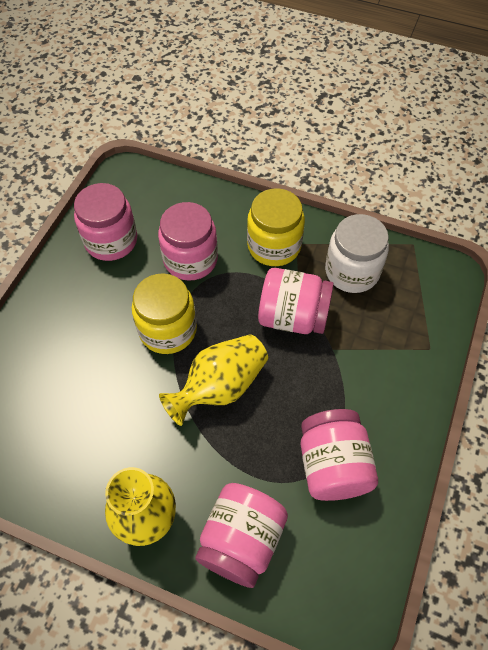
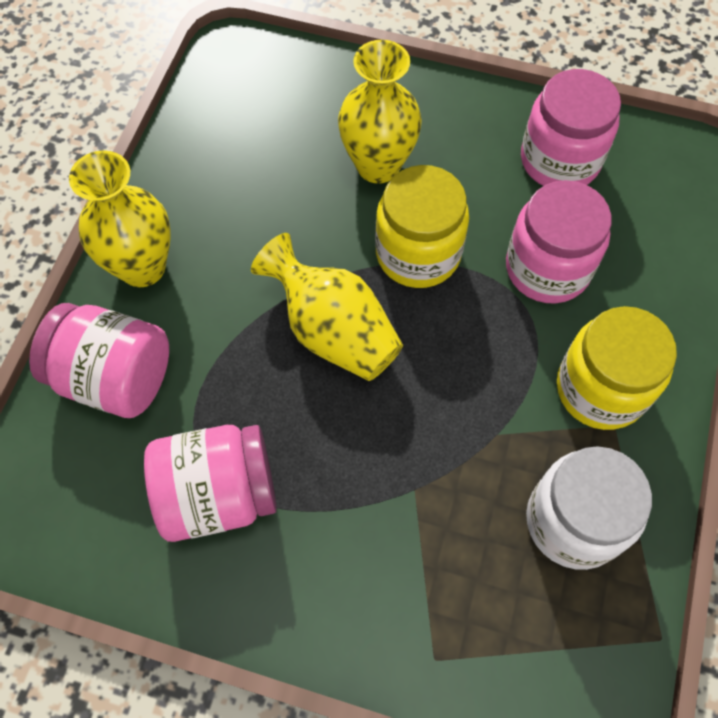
camera: 85 degrees right, 5 degrees up
(90, 347) = (378, 165): none -> yellow vase
(293, 316) = (466, 426): pink jar -> none

